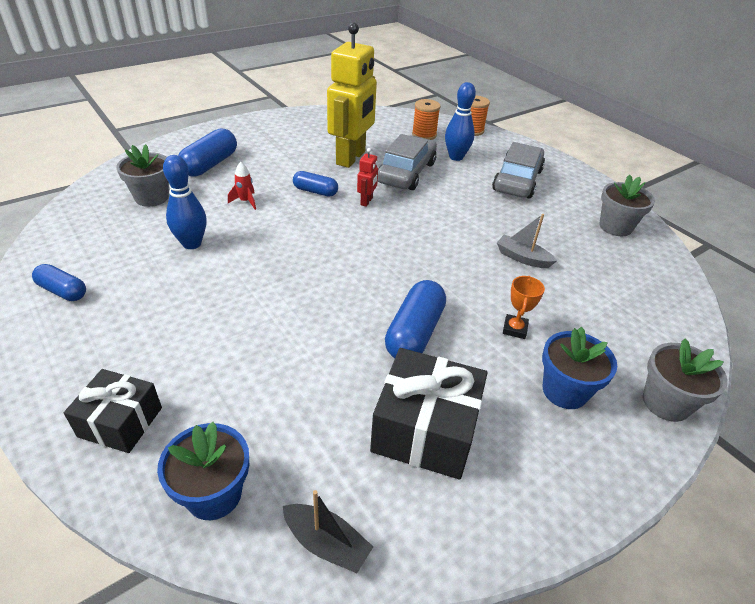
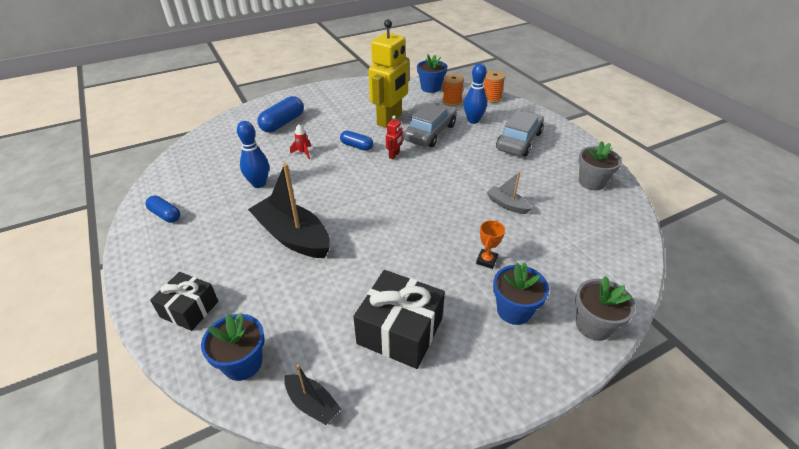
camera: 10 degrees right, 0 degrees up
(152, 197) = (236, 148): grey flower pot -> none
(252, 311) = (293, 236): none -> black boat
(394, 119) = (431, 88): none -> blue flower pot
(414, 333) = (408, 259): blue capsule -> none

